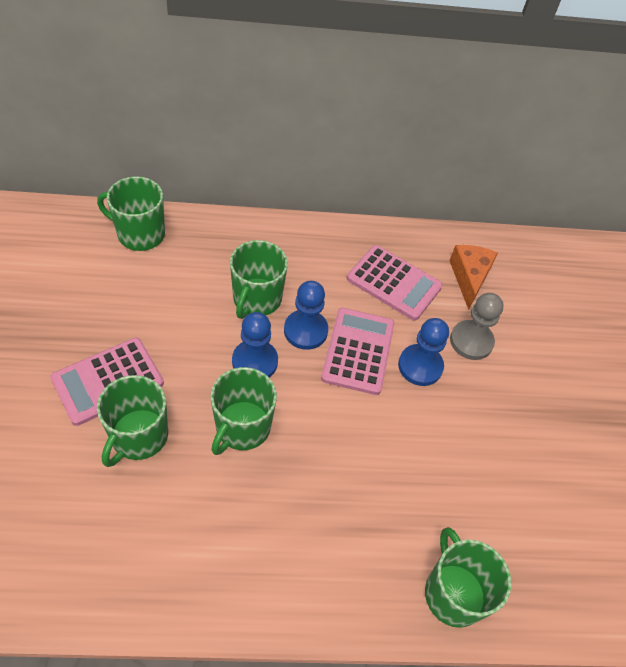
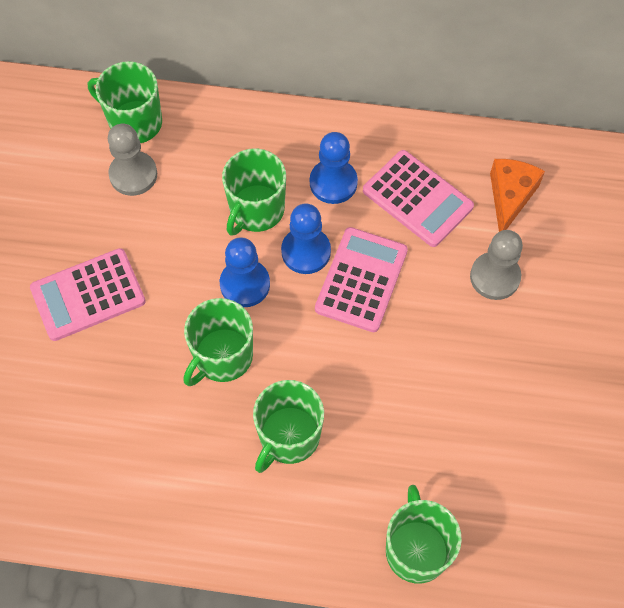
camera: 15 degrees right, 10 degrees up
(138, 436) = (115, 358): green mug -> green mug (288, 437)
(142, 276) = (133, 175): none -> grey pawn
(420, 366) = (429, 302): blue pawn -> blue pawn (333, 183)

